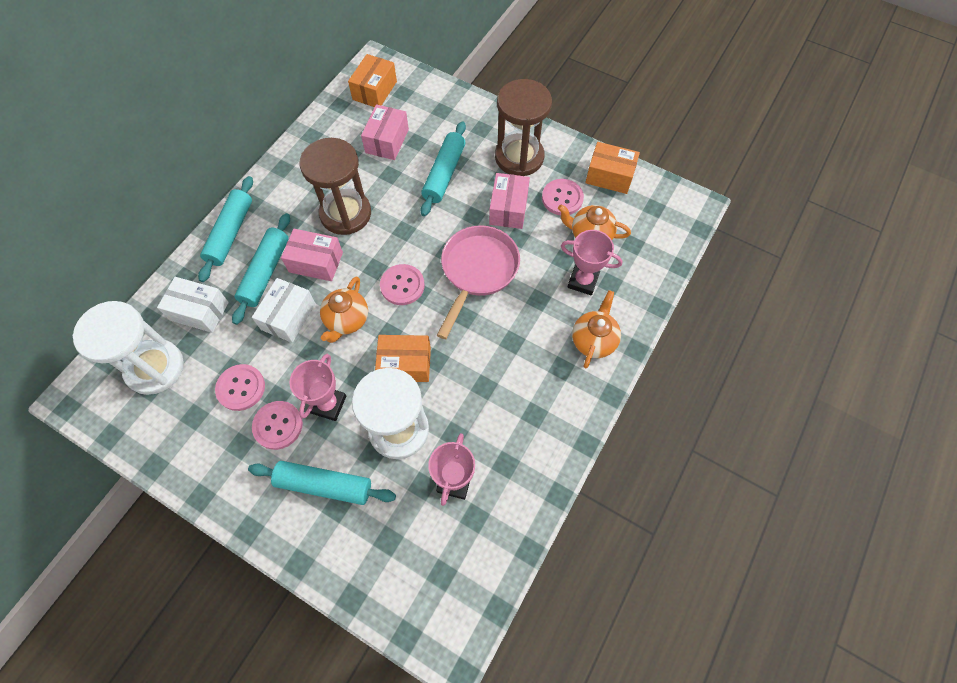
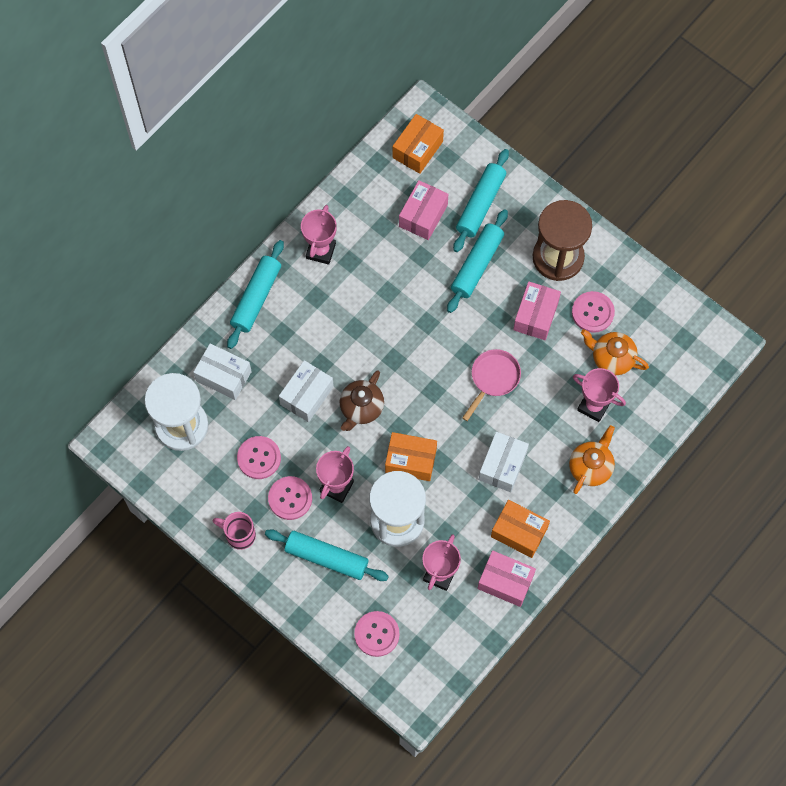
camera: 10 degrees right, 5 degrees up
(222, 476) = (239, 535): none -> pink mug
(265, 272) = (288, 346): turquoise rolling pin -> turquoise rolling pin (480, 204)
(292, 183) = (321, 251): none -> pink trophy
(316, 262) = (337, 343): pink box -> pink box (505, 582)
(345, 214) = (371, 294): brown hourglass -> none
(346, 320) = (361, 408): orange teapot -> brown teapot
(402, 285) = (418, 381): pink button -> pink button (376, 634)
(477, 271) = (493, 379): pink pan -> pink pan, size x0.64
(502, 353) = (502, 466): none -> white box
(609, 176) = (647, 295): orange box -> orange box (519, 532)

